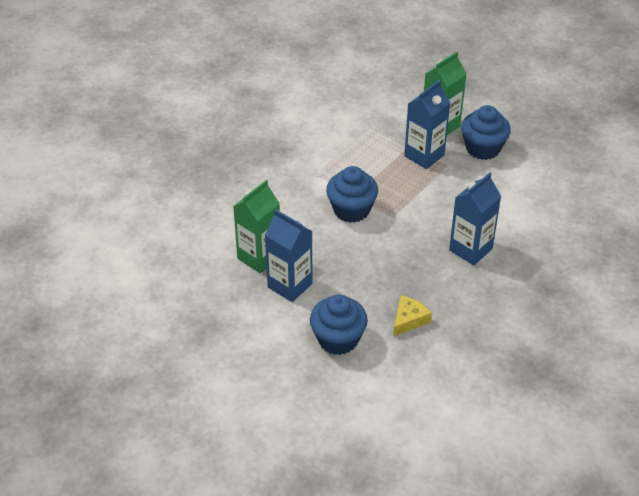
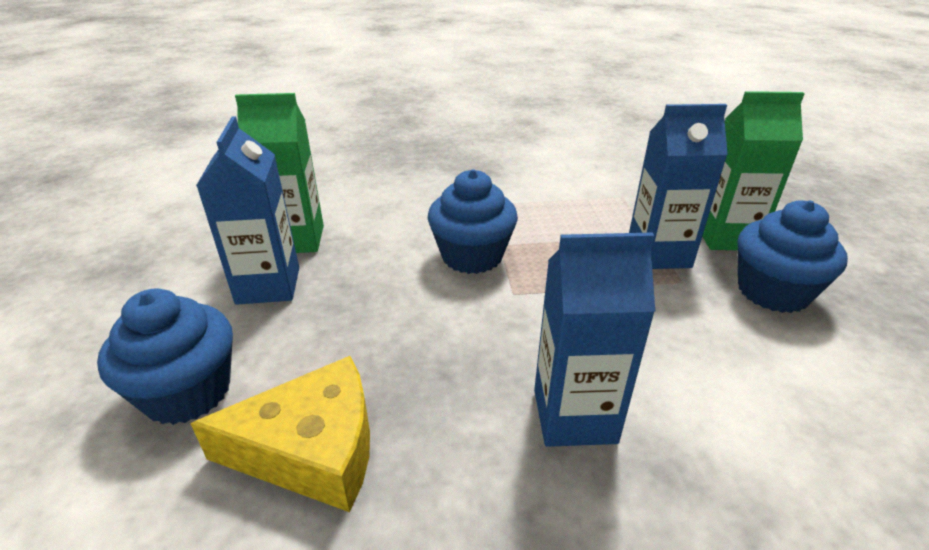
camera: 45 degrees right, 10 degrees down
(409, 320) = (312, 449): yellow cheese -> yellow cheese, size x1.67

